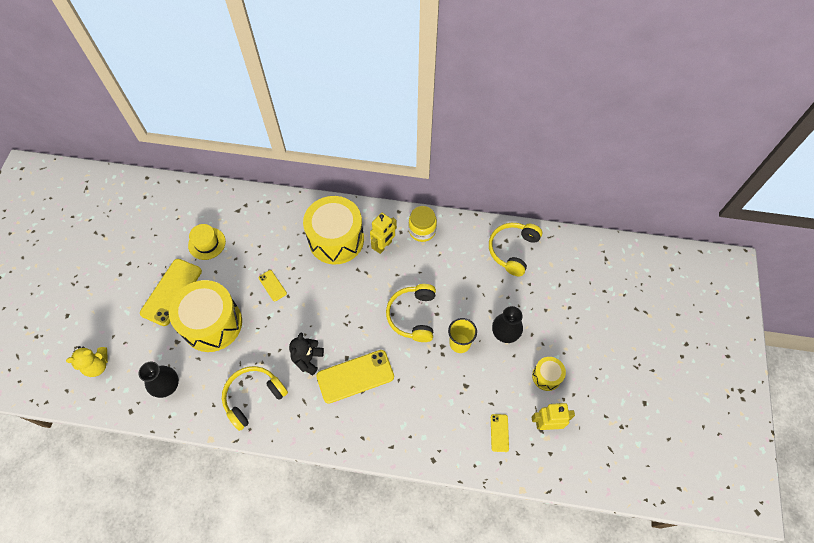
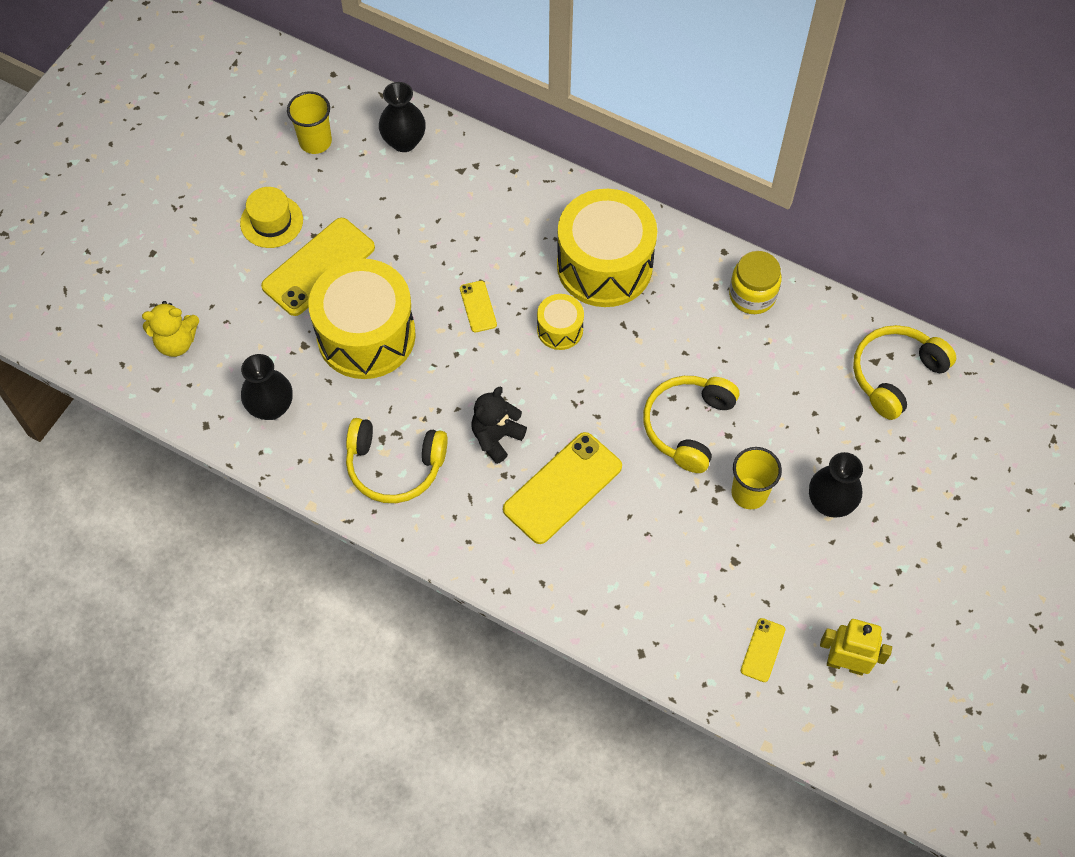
camera: 20 degrees right, 0 degrees up
(148, 219) = (315, 141): none -> yellow cup
(200, 204) = (404, 141): none -> black vase
(207, 243) = (396, 208): yellow hat -> yellow hat (271, 221)
(253, 397) = (394, 466): yellow headphones -> yellow headphones turned 150 degrees counterclockwise
(355, 376) = (562, 488): yellow phone -> yellow phone turned 45 degrees counterclockwise
(383, 246) = (679, 300): yellow robot -> none
(546, 376) = (874, 592): yellow drum -> yellow drum (560, 329)

